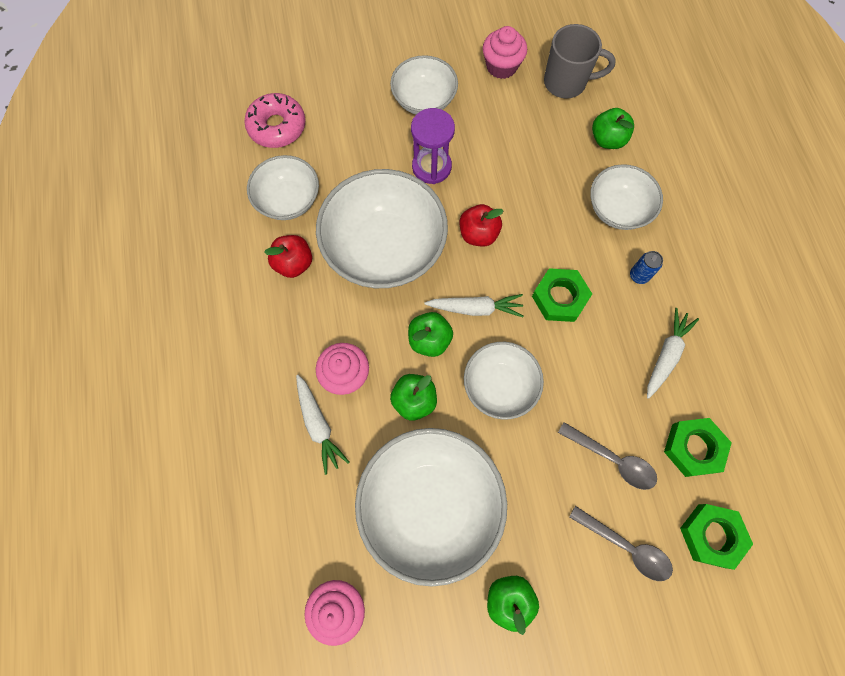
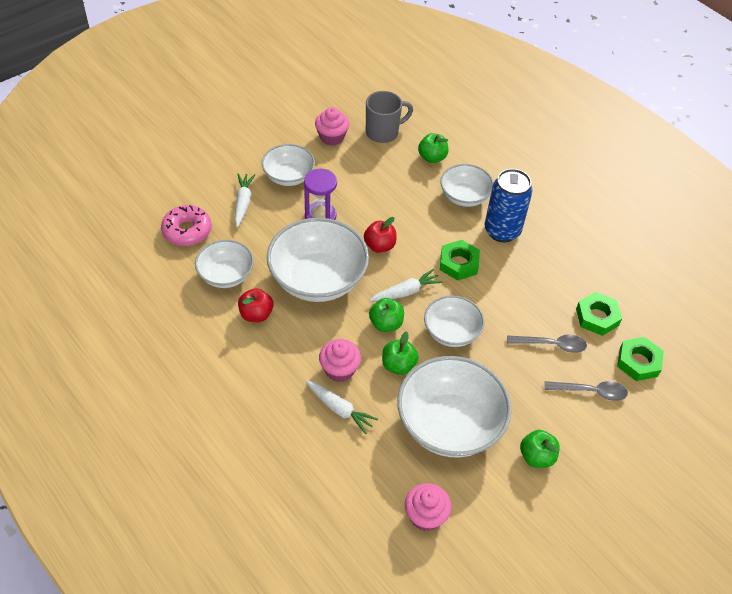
camera: 30 degrees left, 20 degrees down
(638, 276) = (502, 231): blue can -> blue can, size x2.40
(666, 355) = (547, 270): white carrot -> white carrot (243, 203)

